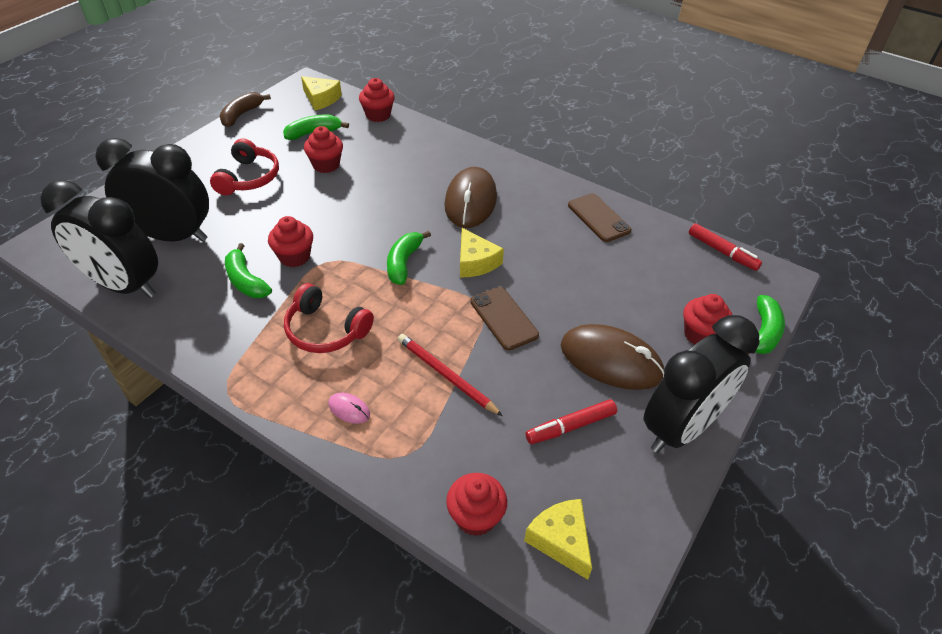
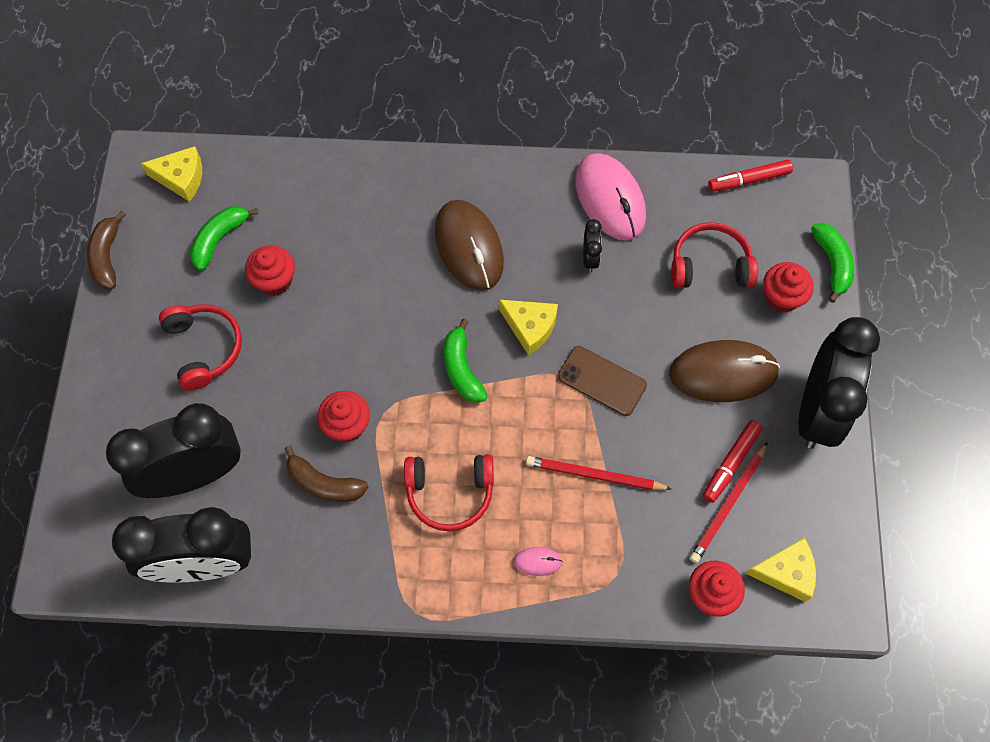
camera: 30 degrees left, 20 degrees up
(246, 281) = (324, 483): green banana -> brown banana
(378, 115) = (271, 169): red cupcake -> none
(545, 456) = (728, 504): none -> red pencil
(555, 243) = (590, 258): none -> black clock
(561, 540) = (786, 572): yellow cheese -> yellow cheese turned 150 degrees clockwise
(598, 218) = (610, 199): brown phone -> pink mouse
(651, 288) = (710, 265): none -> red headphones
(722, 252) = (749, 180): red marker -> red marker turned 150 degrees clockwise

